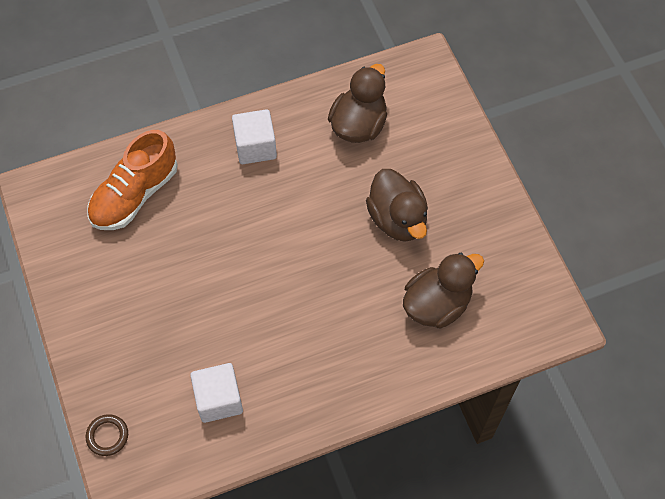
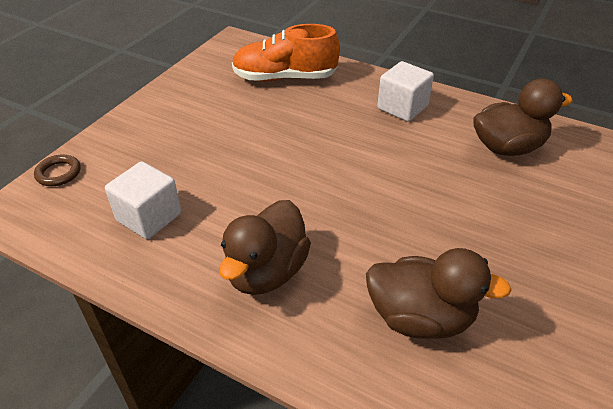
camera: 50 degrees right, 20 degrees down
(397, 219) = (464, 226): brown duck -> brown duck (266, 272)

